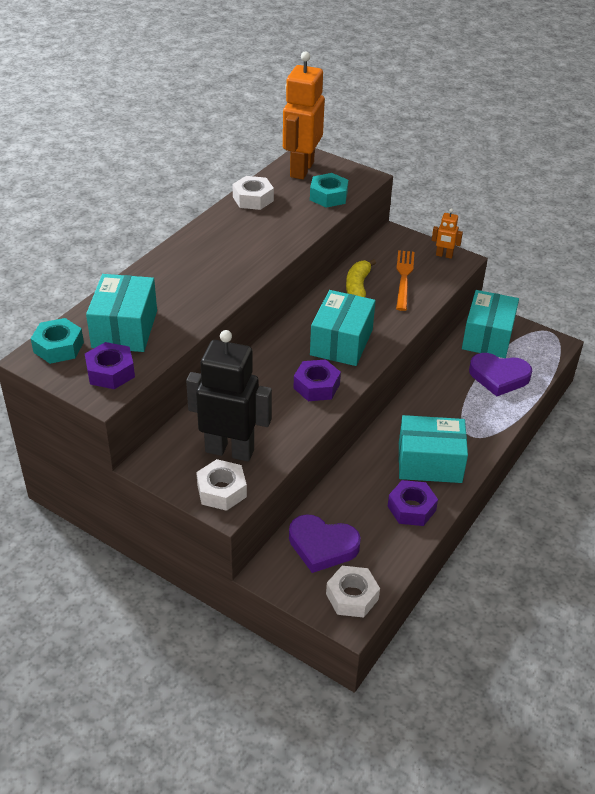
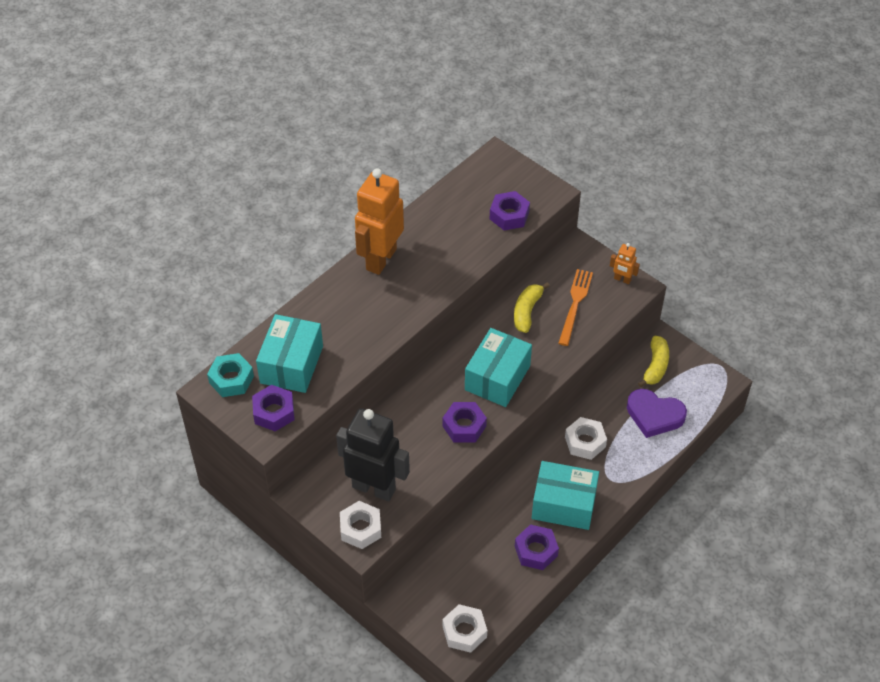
camera: 10 degrees right, 10 degrees up
(253, 199) = (434, 212): white nut -> white nut (585, 442)
(301, 169) = (489, 176): orange robot -> orange robot (380, 259)
(322, 546) = (448, 579): purple heart -> none
(328, 196) = (509, 215): turquoise nut -> purple nut
(487, 337) = (655, 366): turquoise box -> yellow banana

